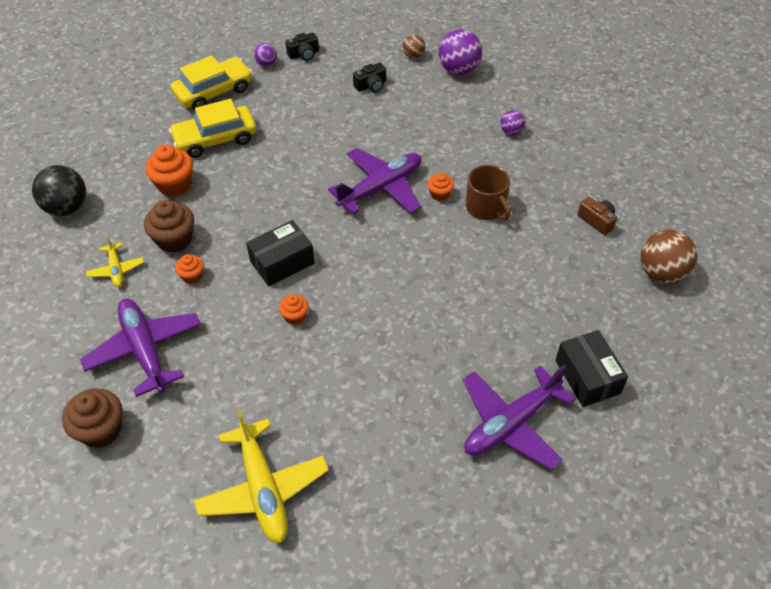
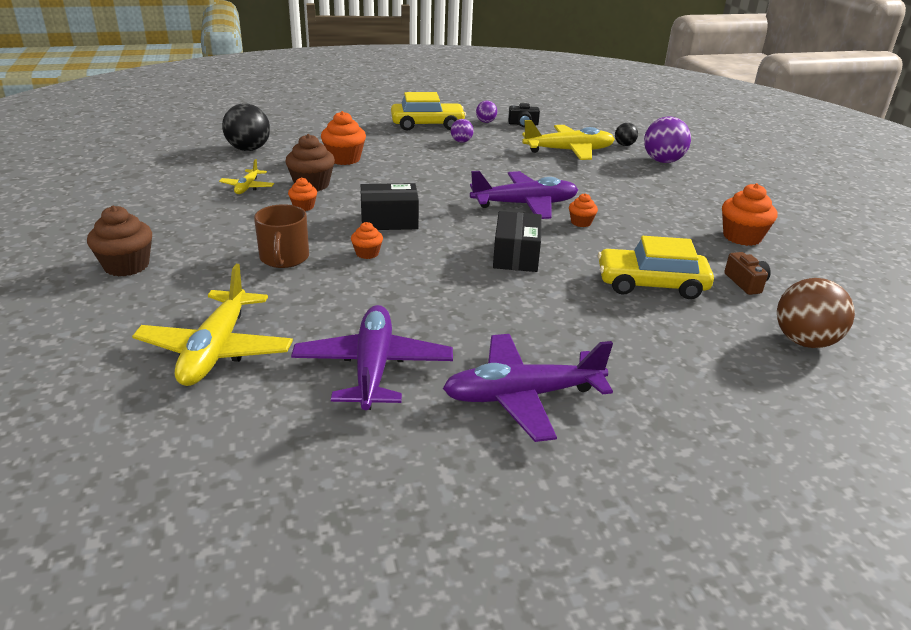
camera: 25 degrees right, 20 degrees down
(145, 350) = (217, 234): purple plane -> purple plane (373, 368)
(215, 139) = (403, 146): yellow car -> yellow car (651, 284)
(371, 85) = (569, 151): black camera -> yellow plane
(413, 55) = (624, 145): brown ball -> black ball
(486, 207) = (623, 242): brown mug -> brown mug (284, 258)
(511, 131) = (689, 205): purple ball -> purple ball (461, 141)
(569, 160) = (742, 237): none -> orange cupcake
(587, 377) = (647, 391): black box -> black box (516, 256)

